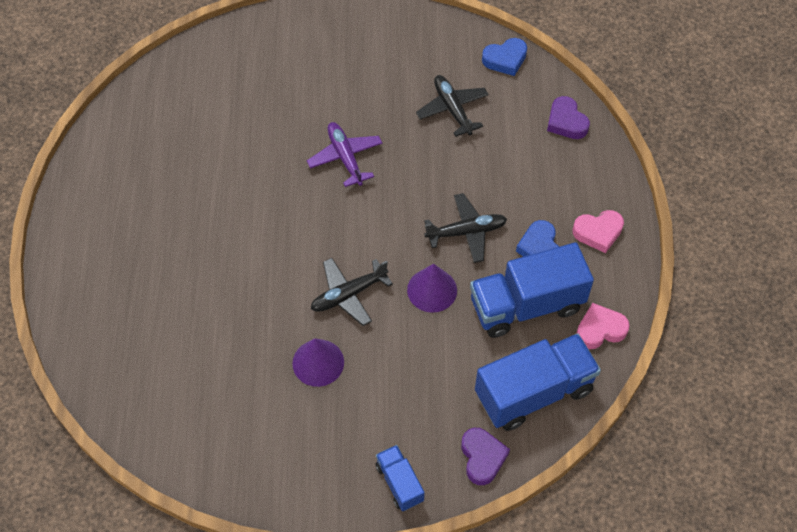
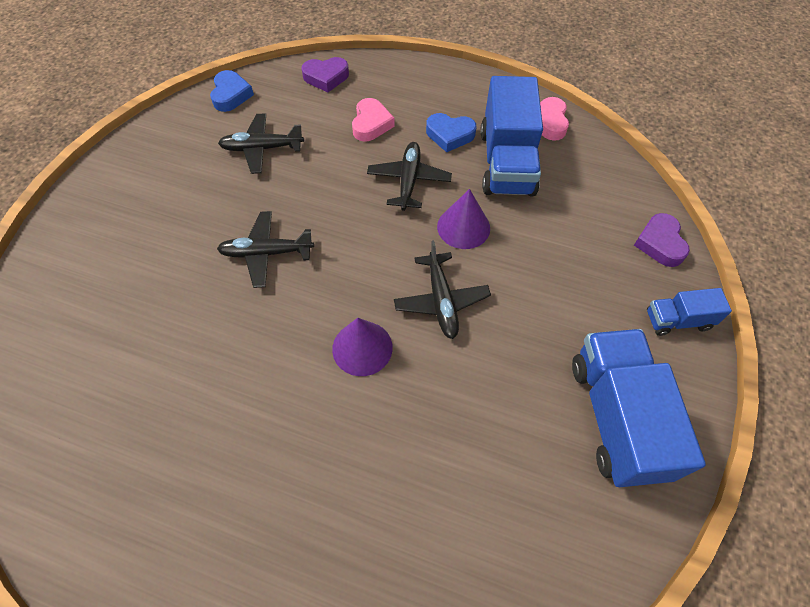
camera: 70 degrees left, 0 degrees up
(318, 362) = (516, 355): purple cone -> purple cone (362, 348)
(345, 157) = (266, 253): purple plane -> black plane
(482, 457) = (660, 243): purple heart -> purple heart turned 105 degrees counterclockwise
(534, 392) = (599, 185): blue truck -> blue truck (616, 417)
(598, 232) = (451, 93): pink heart -> pink heart (371, 124)

